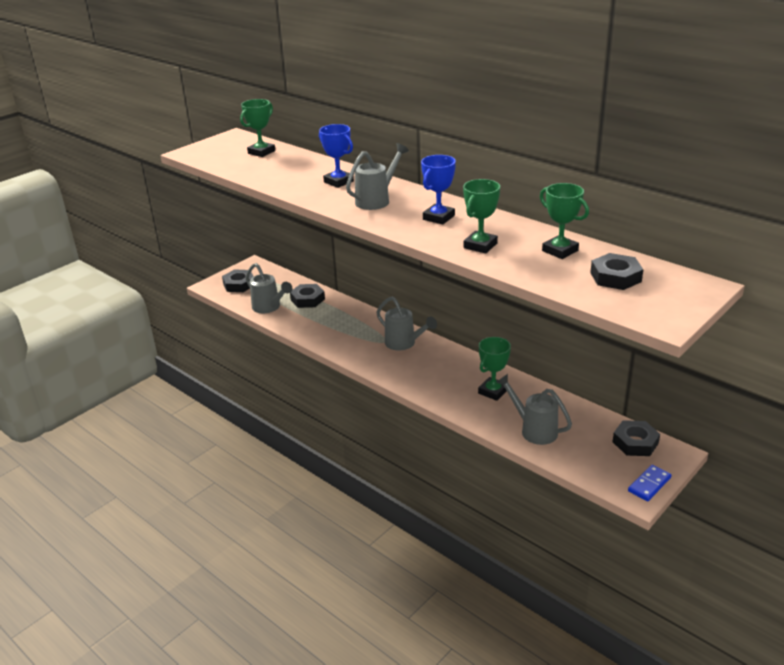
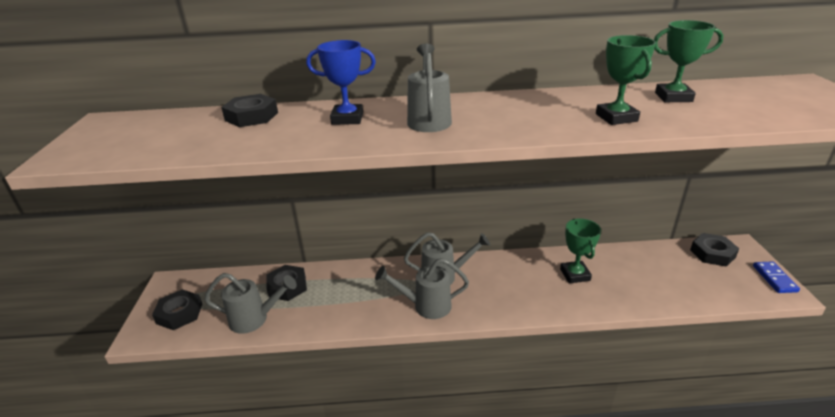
camera: 45 degrees left, 0 degrees up
(261, 152) = (181, 124): green trophy -> none
(438, 217) = (522, 111): blue trophy -> none
(534, 430) = (652, 287): grey watering can -> grey watering can (426, 306)
(615, 277) = (755, 98): black nut -> black nut (251, 116)

